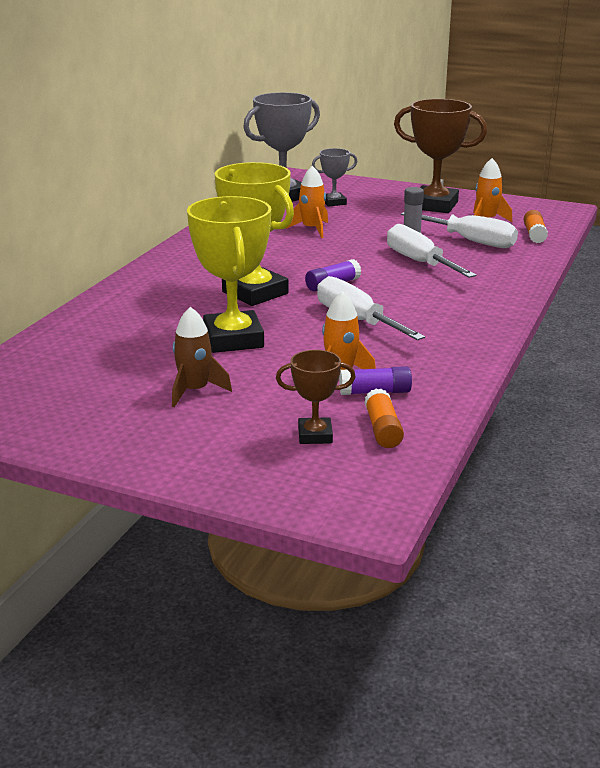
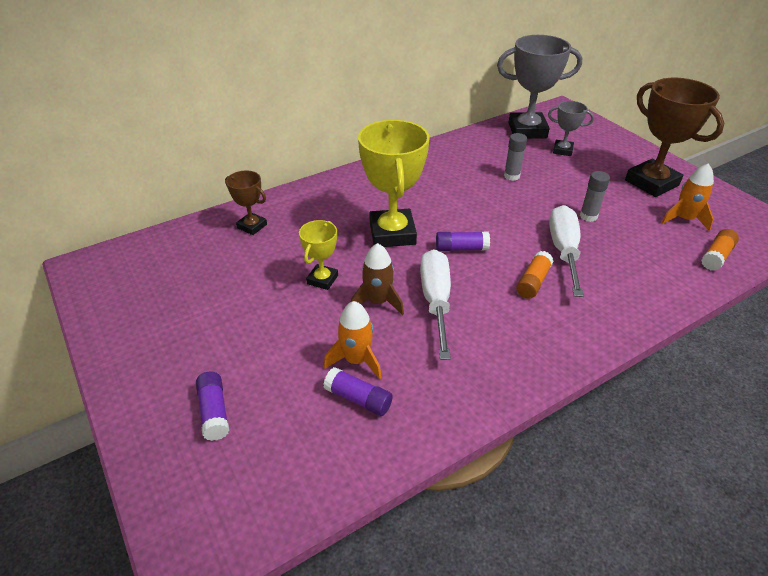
camera: 35 degrees right, 15 degrees up
(195, 391) = (237, 325): brown rocket -> brown rocket (378, 302)
(233, 339) = (322, 279): yellow trophy -> yellow trophy, size x0.52
(260, 443) = (214, 412): none -> purple glue stick
(311, 229) = (511, 176): orange rocket -> grey glue stick
(315, 435) = (259, 426): brown trophy -> brown trophy (252, 226)
(382, 429) = (315, 451): orange glue stick -> orange glue stick (533, 282)
(471, 241) = (640, 241): white screwdriver -> none

